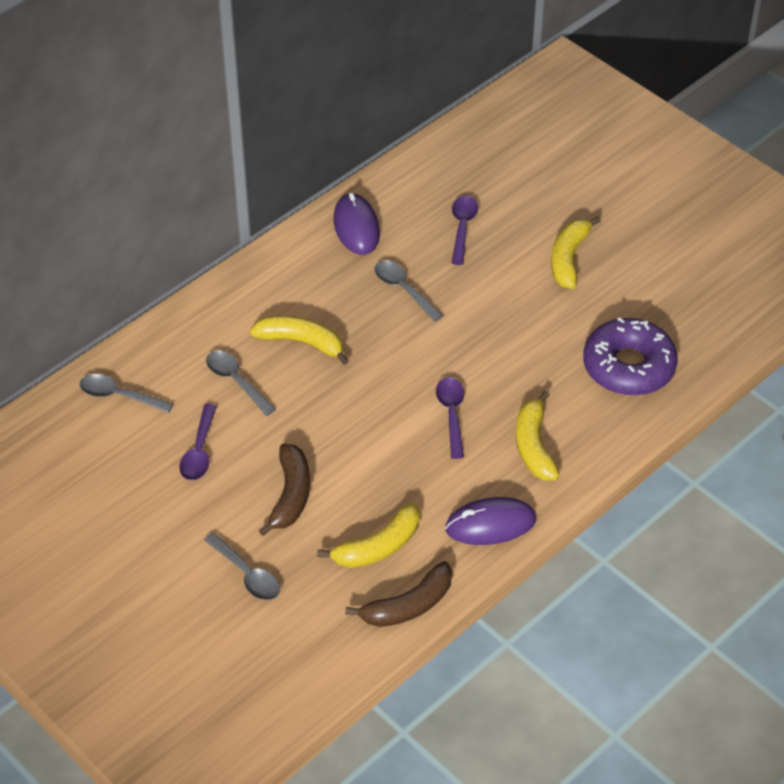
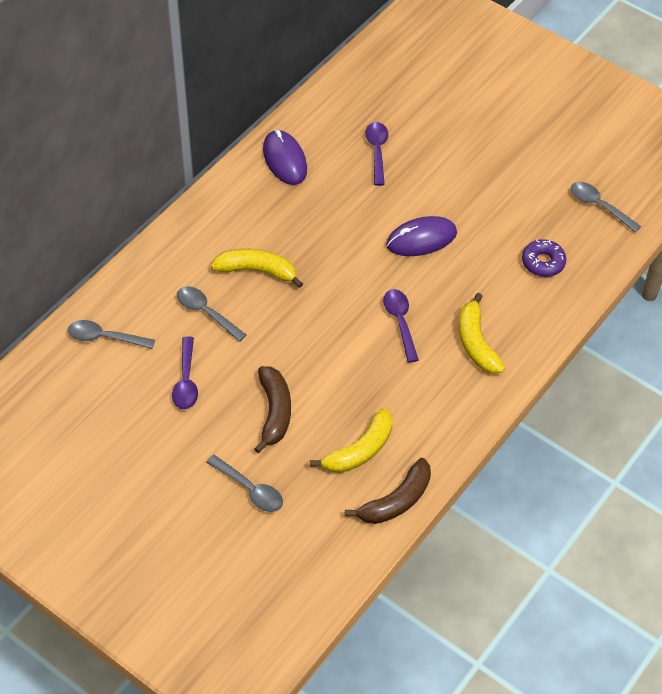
camera: 10 degrees left, 5 degrees up
(403, 289) = (337, 213): grey spoon -> grey spoon (599, 206)
(490, 524) = (452, 418): purple mouse -> purple mouse (421, 239)
(569, 258) = (474, 170): yellow banana -> none
(628, 366) = (543, 262): purple donut -> purple donut, size x0.54

